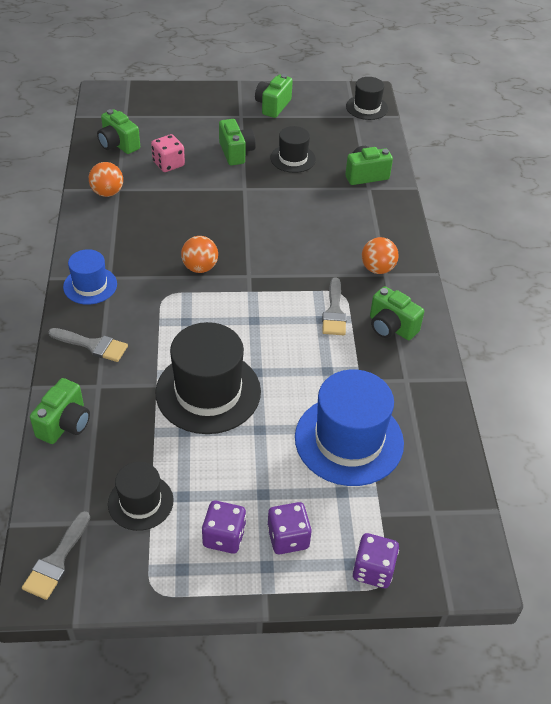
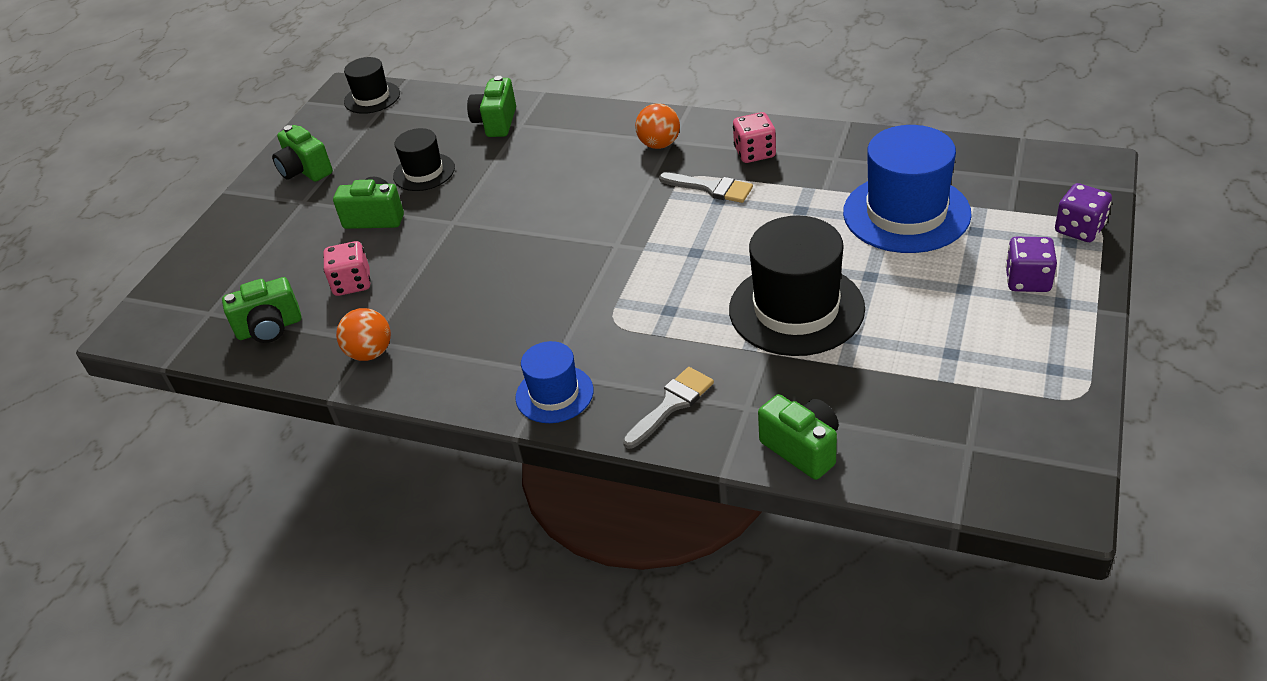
camera: 60 degrees left, 5 degrees down
(56, 561) = (1023, 480): grey brush -> none
(140, 502) = (950, 391): black hat -> none
(200, 267) = (578, 284): orange ball -> none
(224, 536) = (1016, 329): purple dice -> none
(391, 327) = (754, 153): green camera -> pink dice

